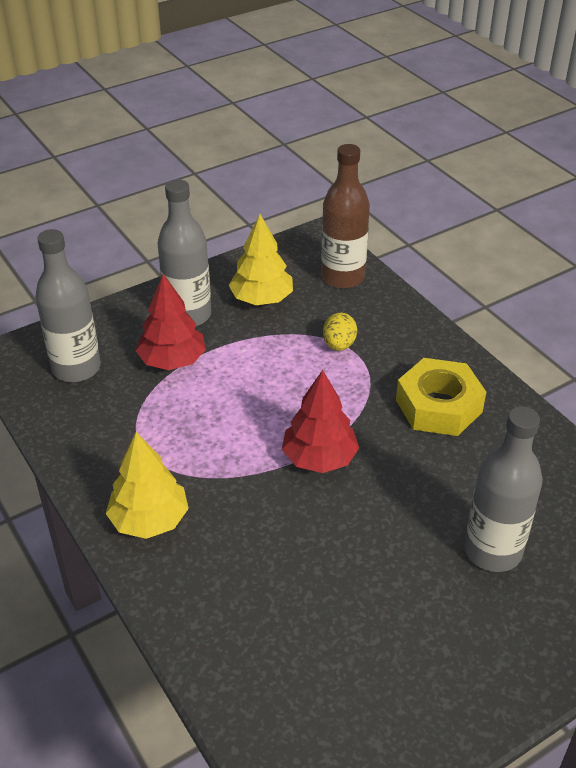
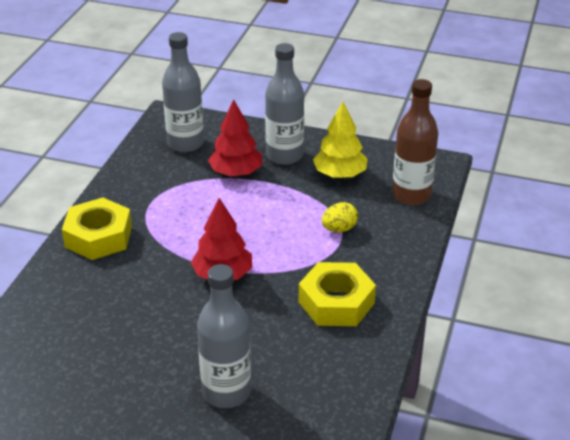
camera: 50 degrees right, 5 degrees down
(149, 520) = (98, 237): yellow tree -> yellow nut

